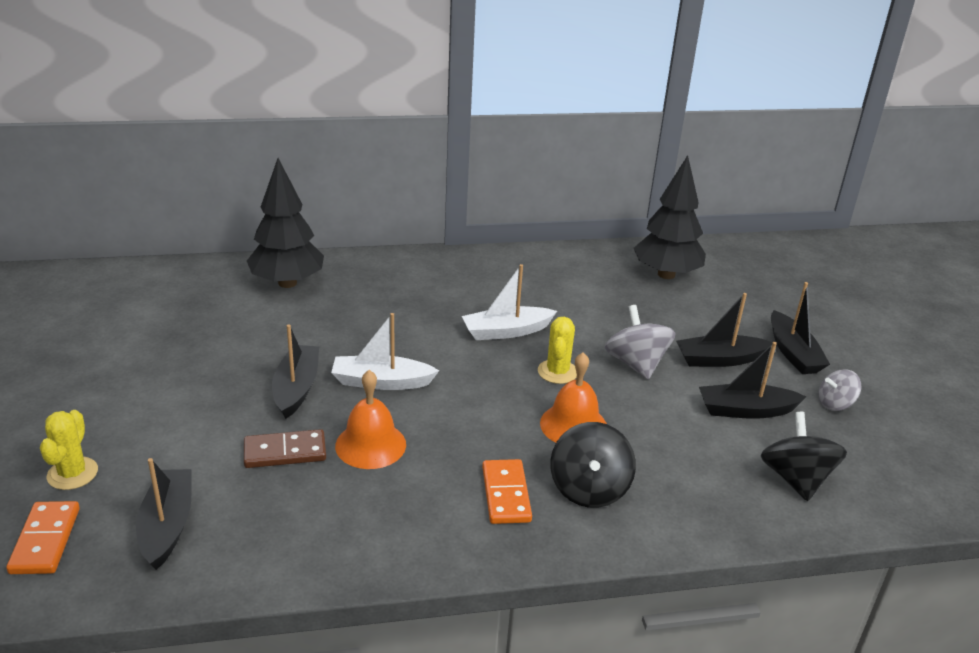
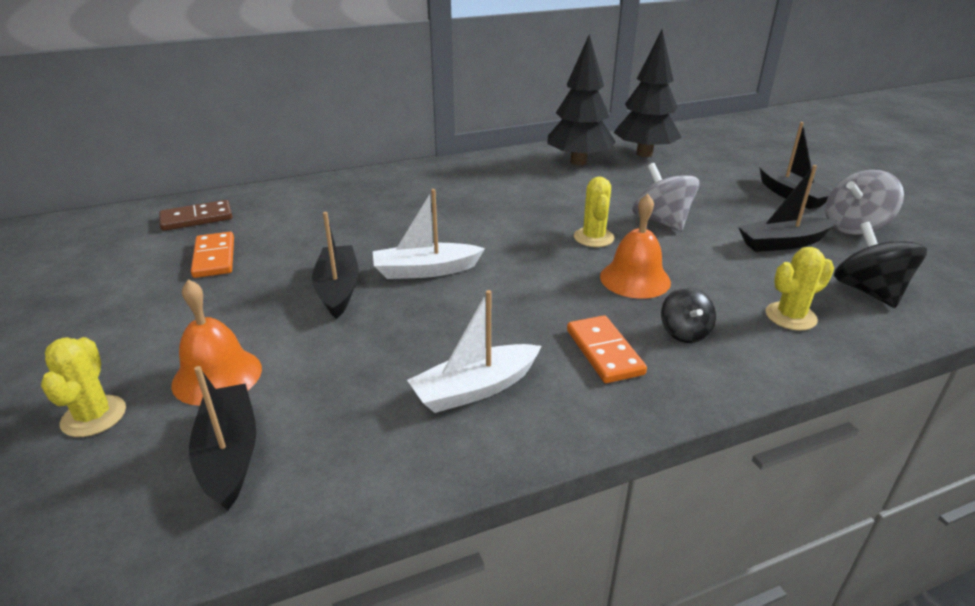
camera: 10 degrees left, 0 degrees up
(45, 540) = (68, 503): orange domino -> orange domino (214, 258)
(285, 452) = (347, 351): brown domino -> brown domino (197, 218)
(287, 283) = (296, 202): black tree -> black tree (578, 162)
(370, 445) = (439, 329): orange bell -> orange bell (217, 376)
(506, 331) = (527, 213): white boat -> white boat (475, 389)
(589, 489) = (684, 332): black spinning top -> black spinning top, size x0.62
(700, 491) = (790, 316): none -> yellow cactus
(719, 359) = (732, 208): black boat -> none
(835, 404) = (854, 227): grey spinning top -> grey spinning top, size x1.62

